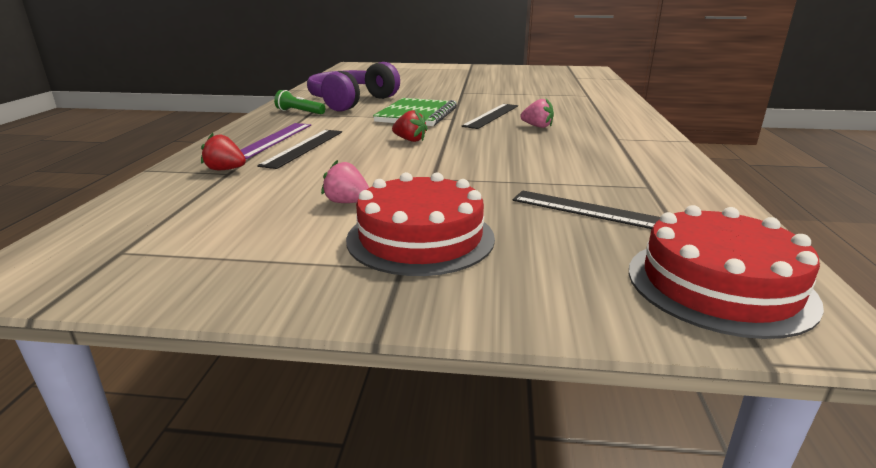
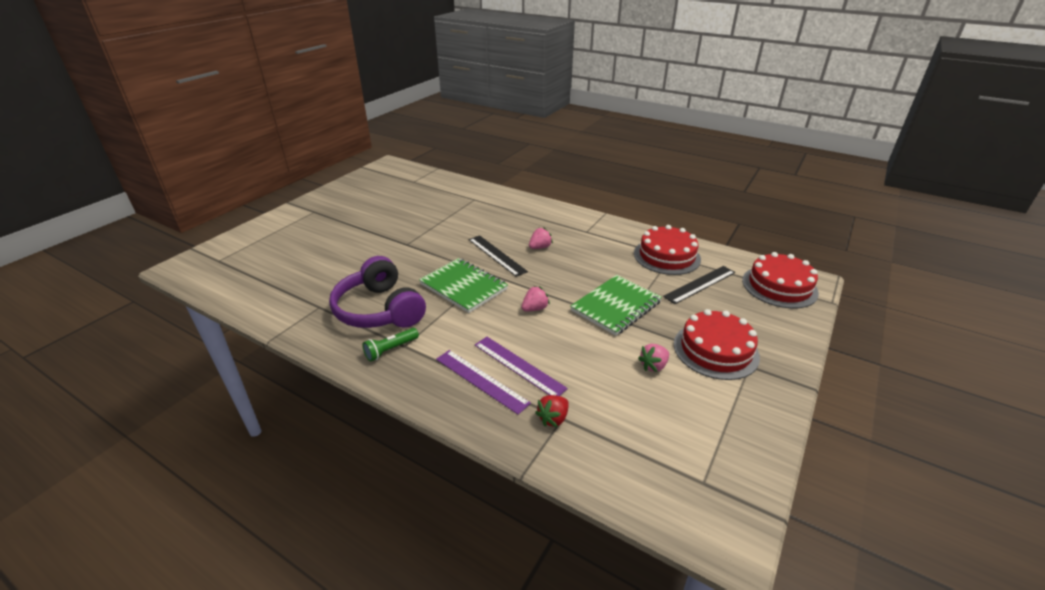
camera: 65 degrees left, 10 degrees up
(303, 148) = (518, 366): black ruler -> purple ruler
(410, 140) = (535, 308): red strawberry -> pink strawberry
(460, 171) = (616, 306): none -> green notebook
(642, 184) = (666, 256): none -> red cake

